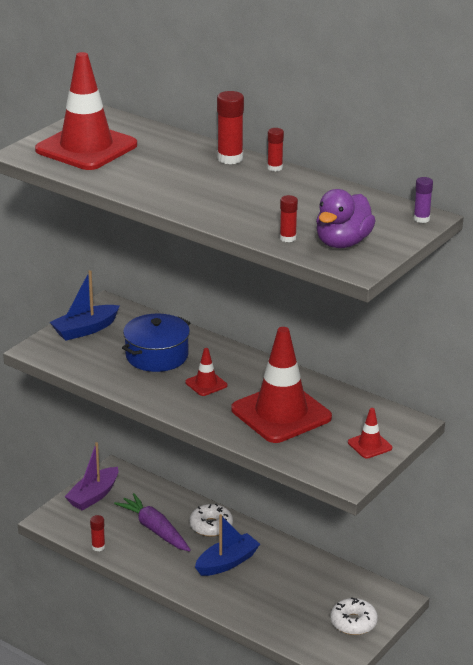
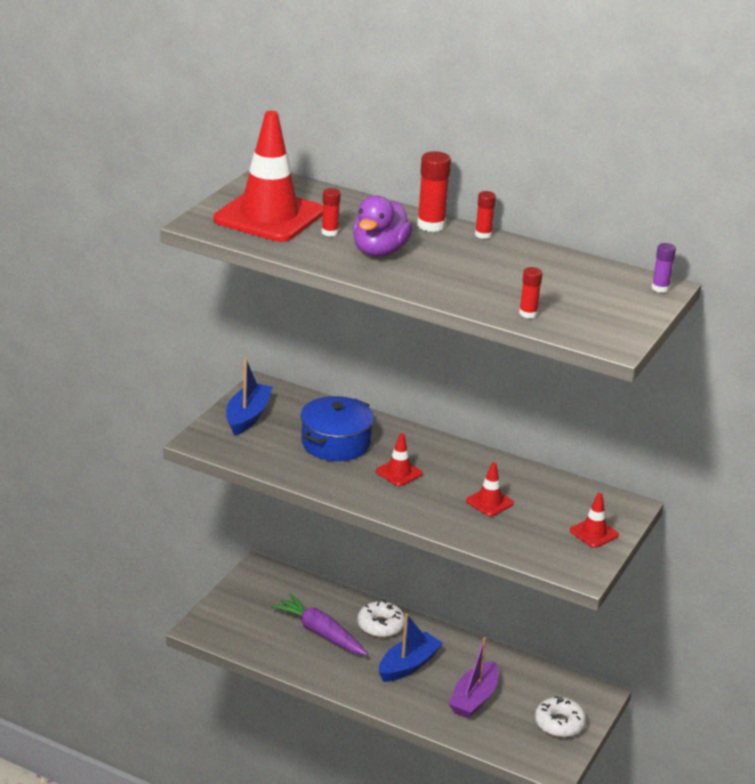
camera: 10 degrees left, 0 degrees up
(85, 330) = (247, 416): blue boat -> blue boat turned 150 degrees clockwise
(93, 496) = (243, 598): purple boat -> purple boat (474, 699)
(98, 547) = (263, 656): red glue stick -> red glue stick (330, 232)
(281, 413) = (489, 502): red traffic cone -> red traffic cone, size x0.43
(343, 243) = (588, 317): purple duck -> purple duck (379, 251)

